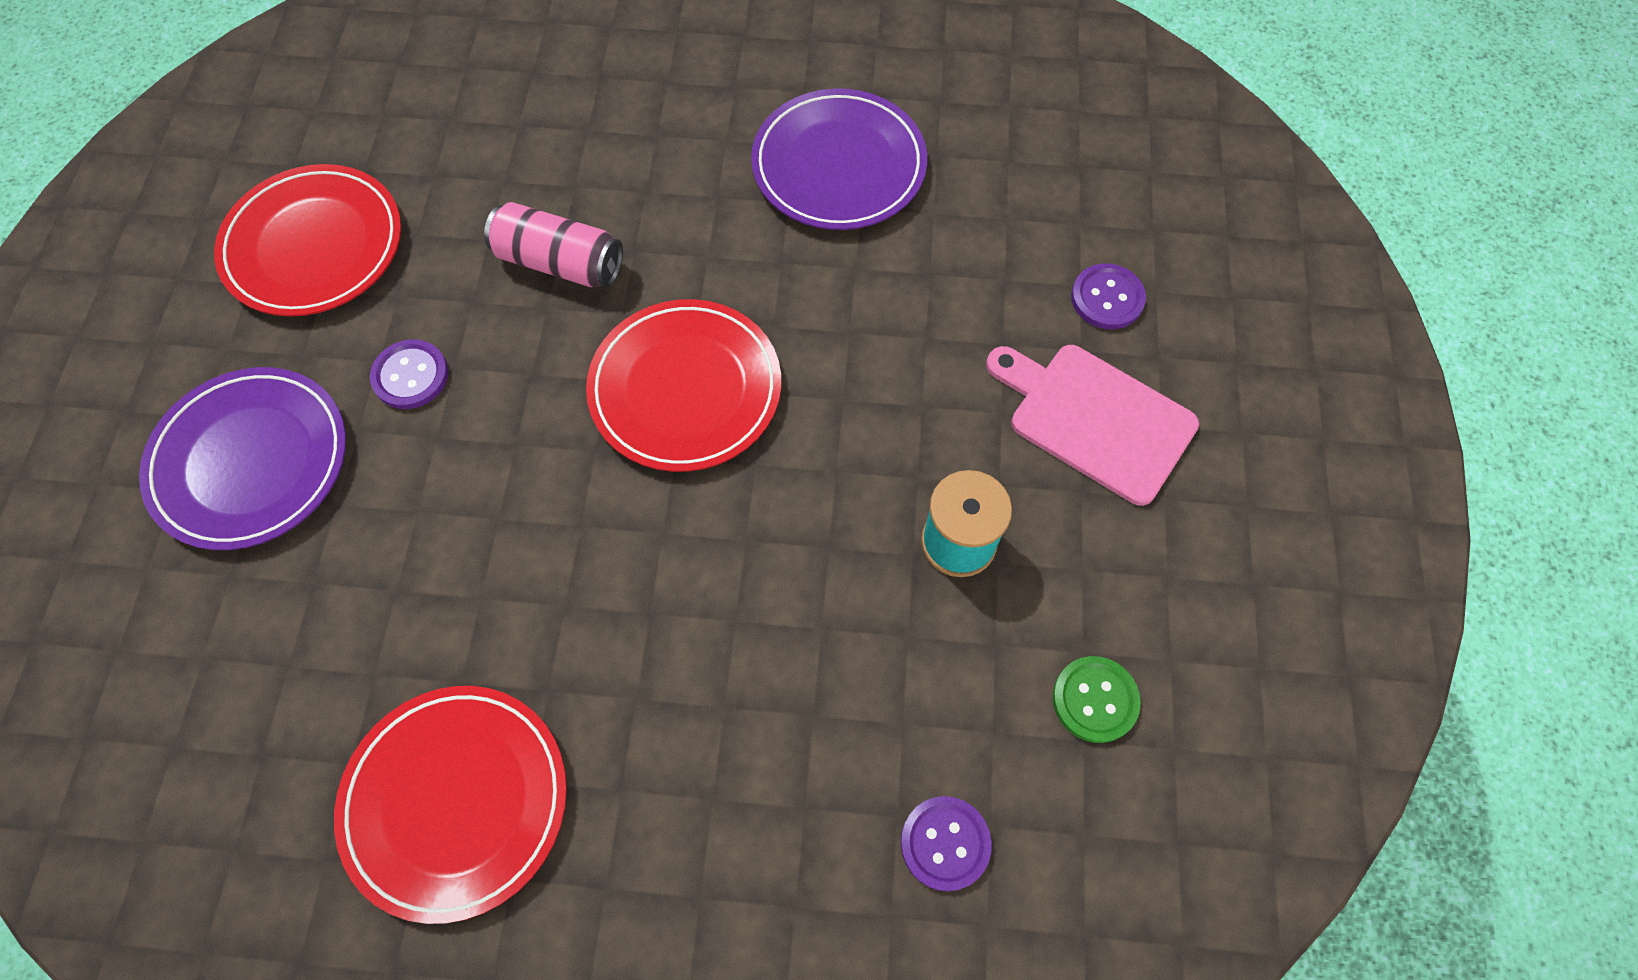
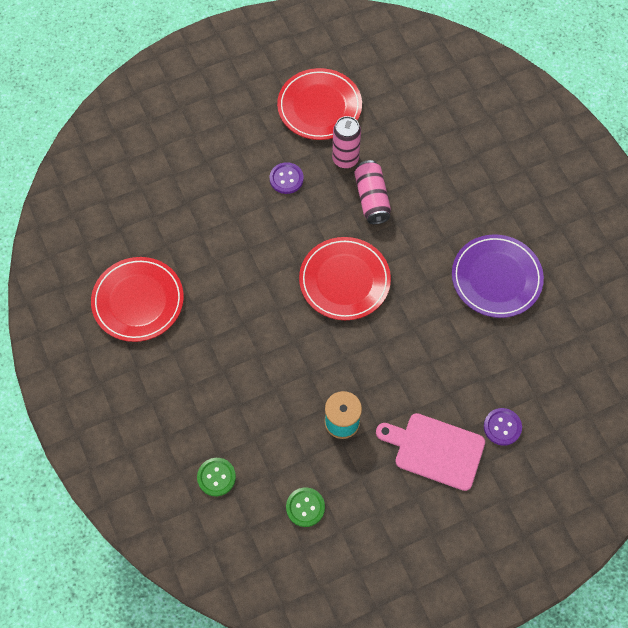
camera: 60 degrees right, 0 degrees up
(251, 461) = (218, 150): purple plate -> none
(451, 261) = (345, 159): none -> pink can
(945, 843) = (216, 477): purple button -> green button
(1095, 419) = (435, 450): pink cutting board -> pink cutting board turned 75 degrees counterclockwise

